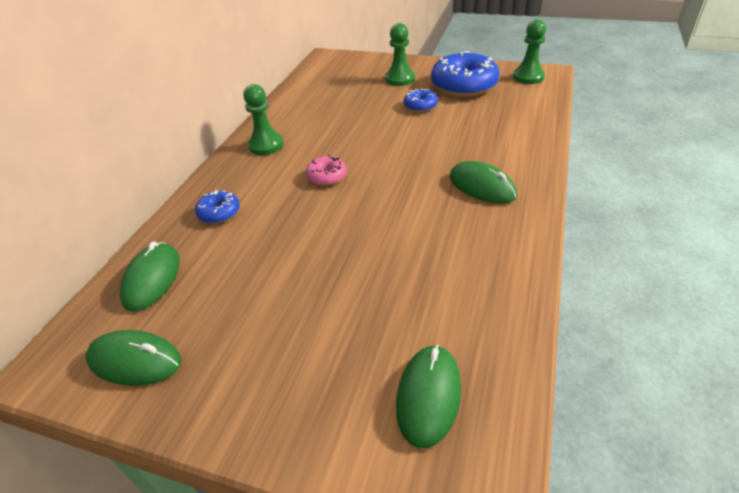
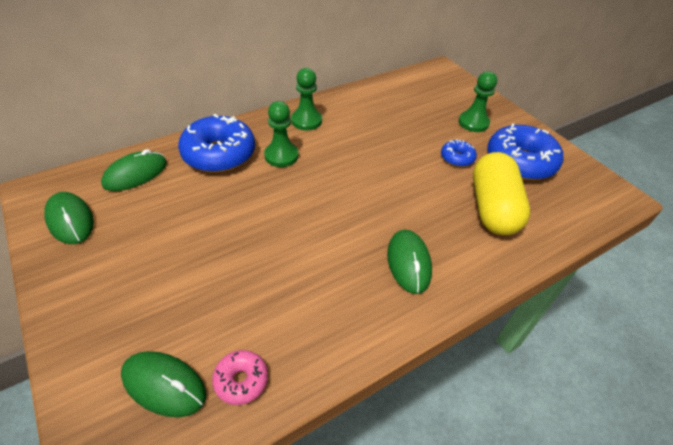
camera: 35 degrees right, 5 degrees up
(219, 213) = (219, 154): blue donut -> blue donut, size x2.06
(327, 176) = (312, 173): pink donut -> pink donut (241, 380)
(428, 396) = (164, 385): green mouse -> green mouse turned 60 degrees clockwise
(486, 121) = (492, 208): none -> yellow capsule
(528, 77) = (595, 190): green pawn -> green pawn (281, 156)

